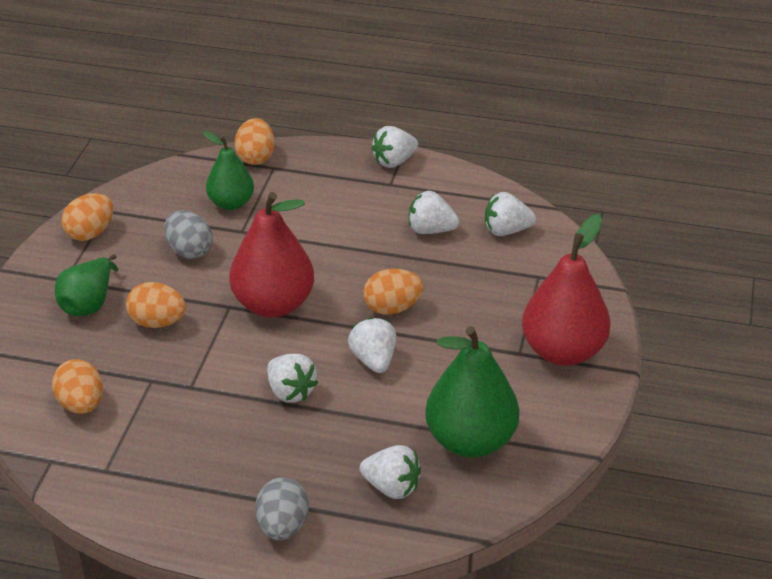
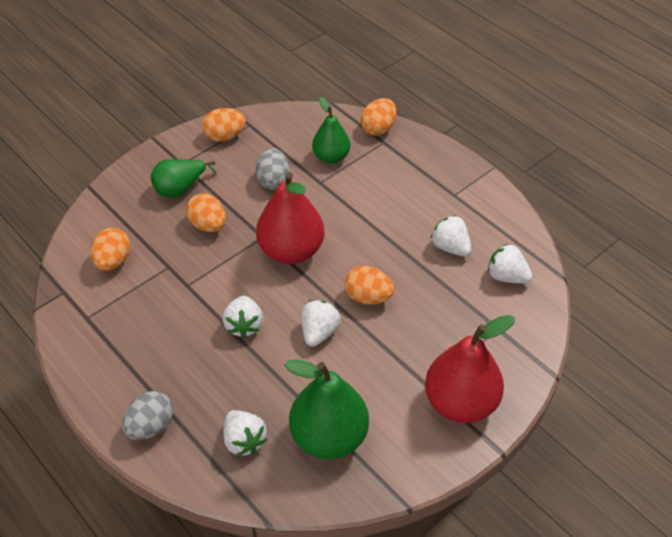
camera: 35 degrees right, 10 degrees up
(394, 161) = (472, 177): white strawberry -> none

